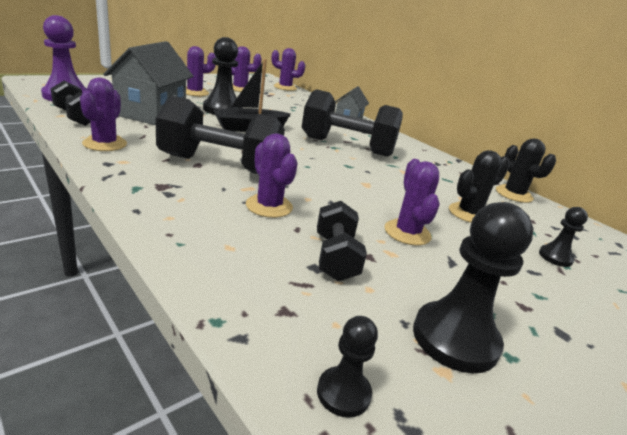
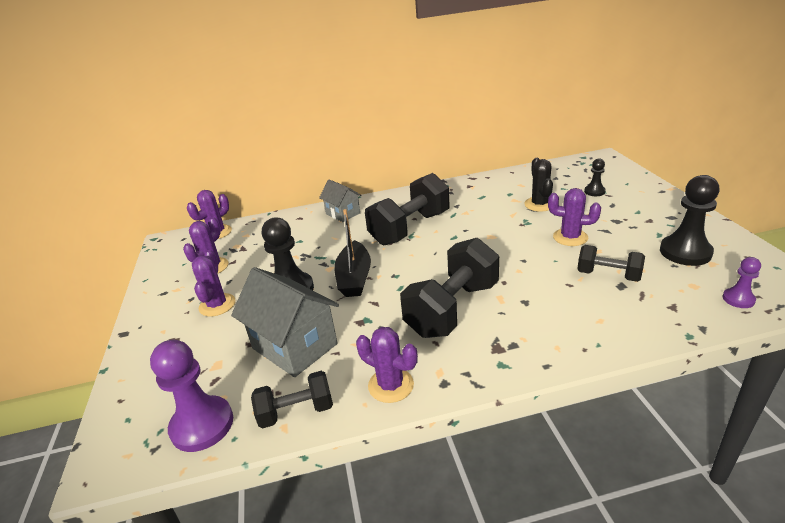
camera: 55 degrees left, 5 degrees up
(269, 206) = (534, 292): purple cactus -> none
(343, 393) = (738, 299): black pawn -> purple pawn
(513, 194) = (507, 177): black cactus -> none

